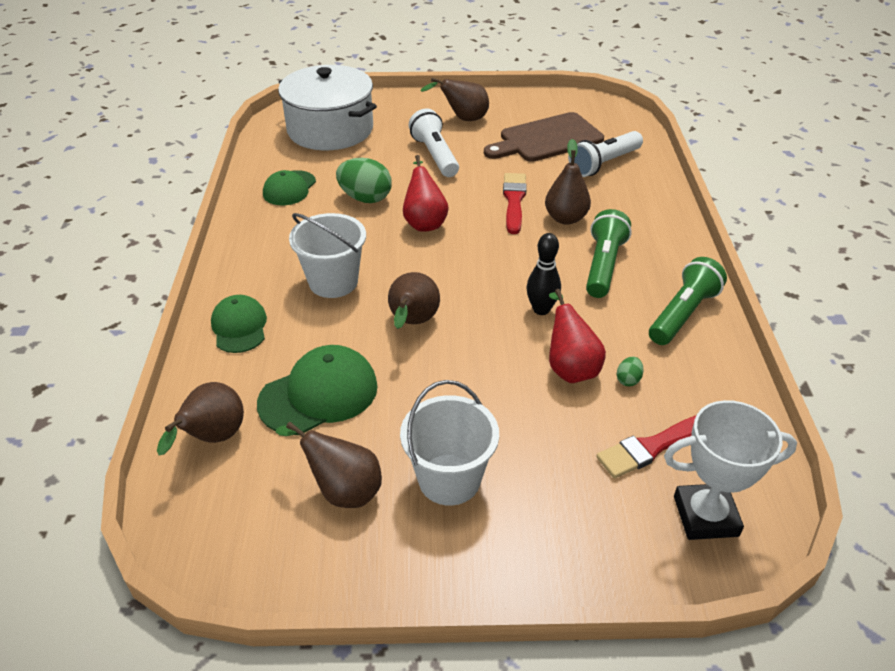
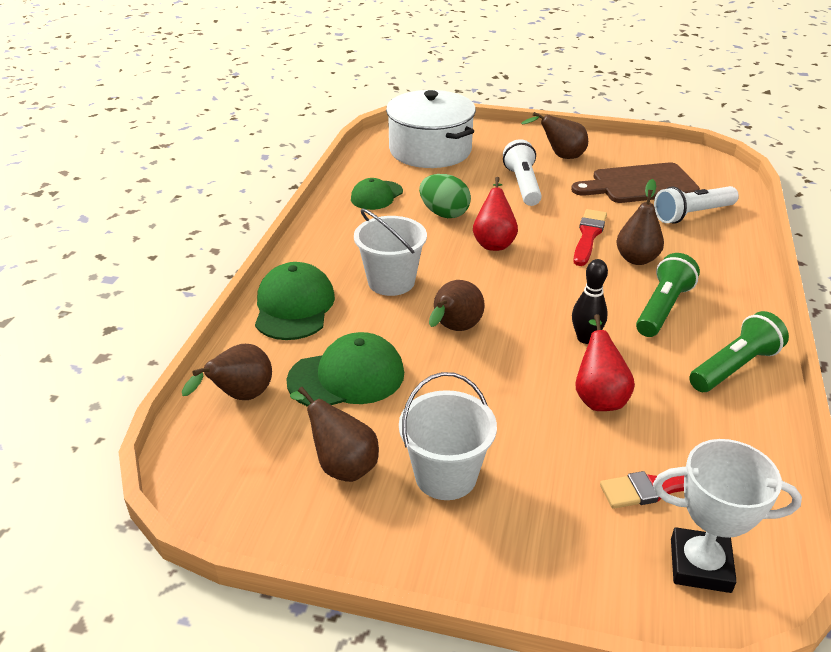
camera: 15 degrees right, 5 degrees down
(239, 327) = (294, 306): green cap -> green cap, size x1.51
(628, 380) = (656, 419): green egg -> none

